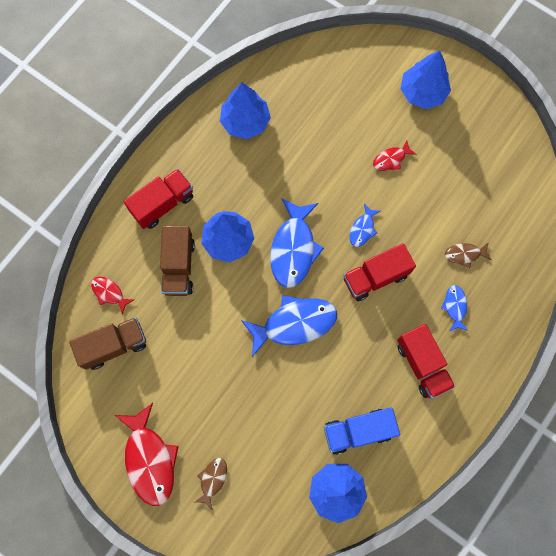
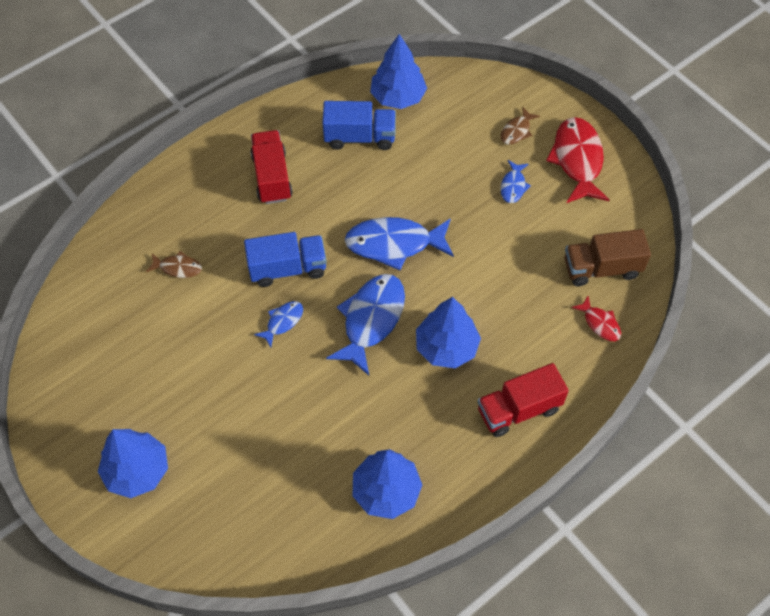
camera: 165 degrees left, 15 degrees down
(178, 267) = (512, 332): brown truck -> none
(375, 277) = (288, 268): red truck -> blue truck
(391, 159) = (215, 394): red fish -> none
(455, 306) = (213, 220): blue fish -> blue fish (513, 186)

